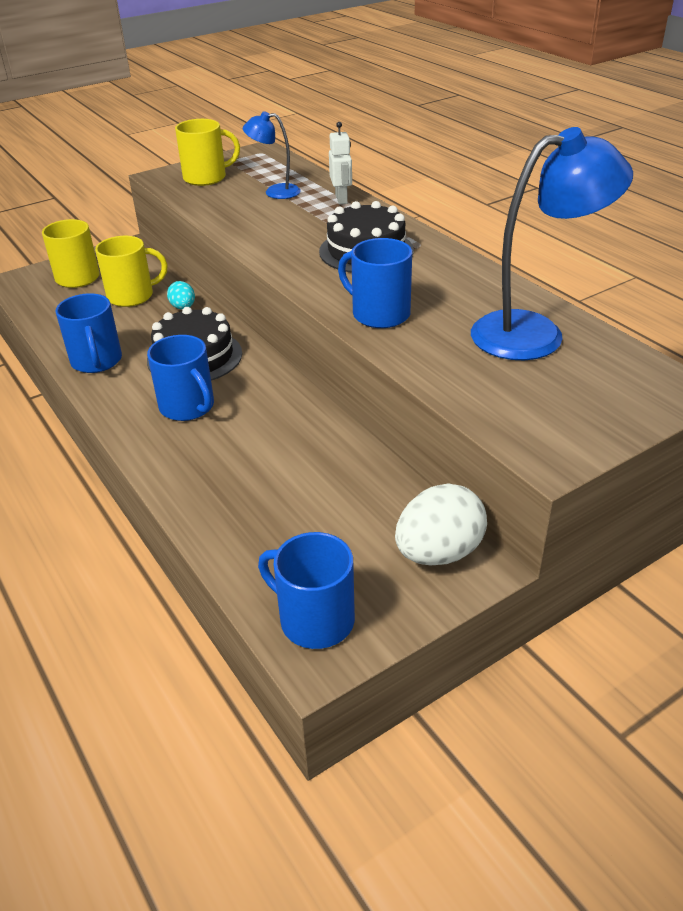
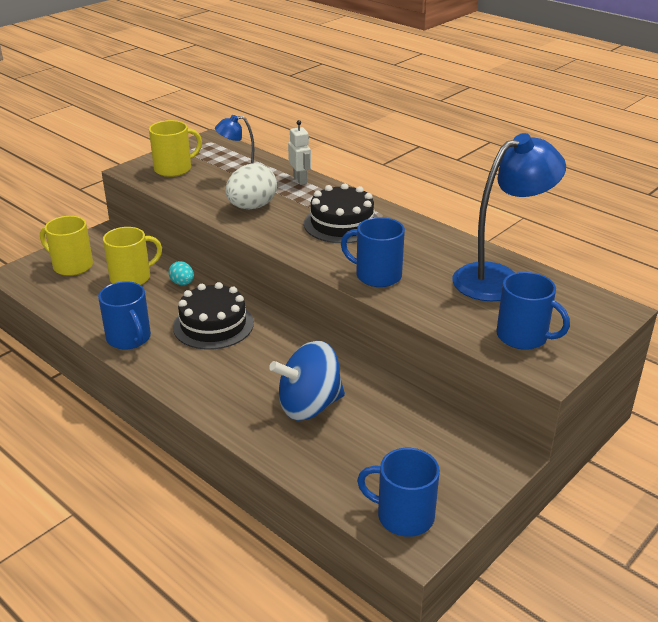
camera: 15 degrees left, 5 degrees down
(188, 407) = (228, 367): blue mug -> blue mug (523, 337)
(260, 464) = (309, 406): none -> blue spinning top
(439, 552) = (473, 453): white egg -> white egg (252, 207)

